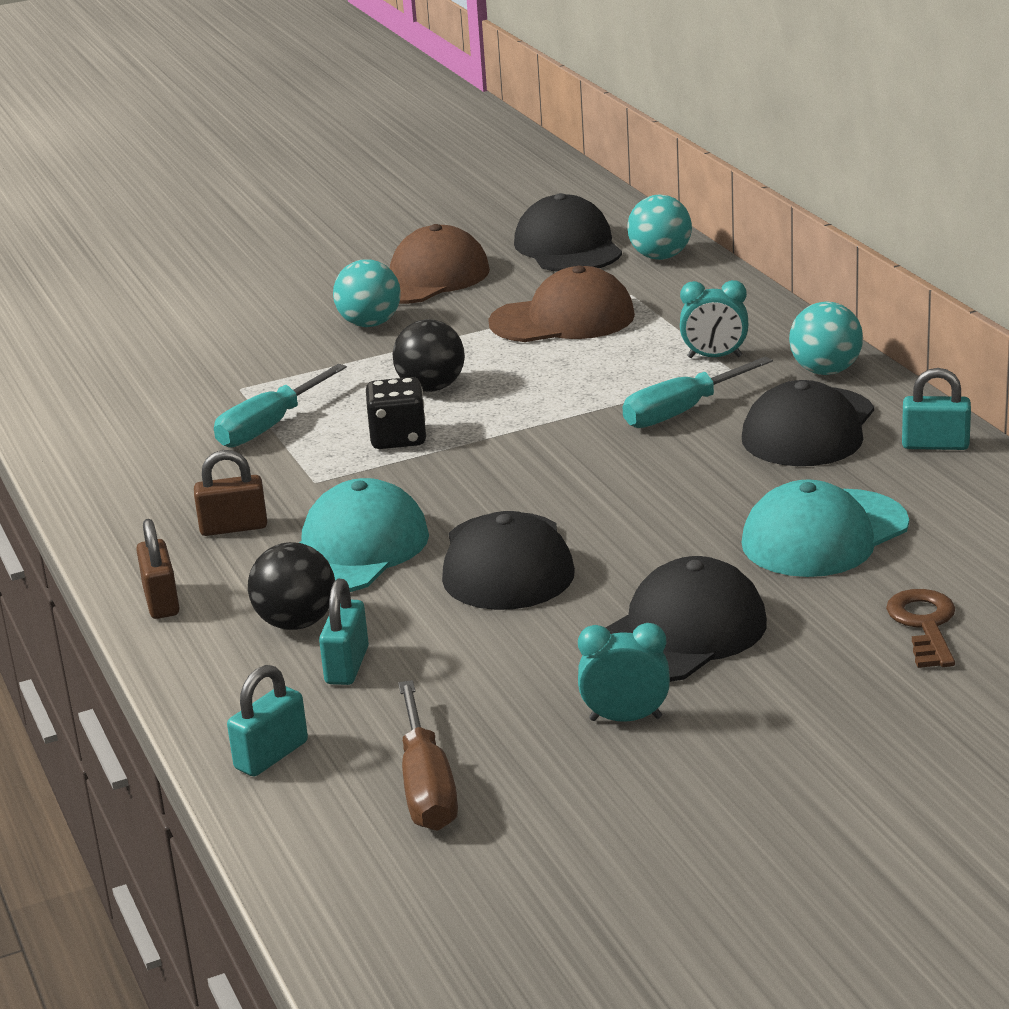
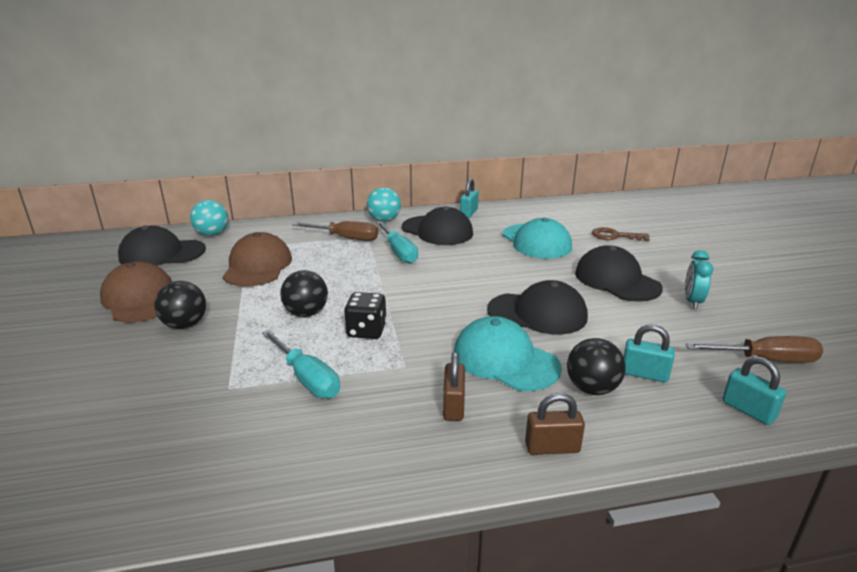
camera: 80 degrees left, 0 degrees up
(370, 324) = (185, 325): turquoise ball -> black ball
(714, 357) = (346, 238): turquoise clock -> brown screwdriver

